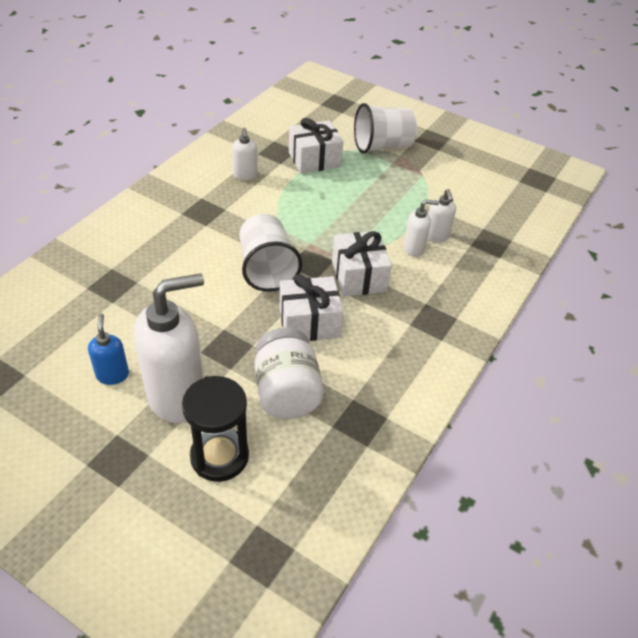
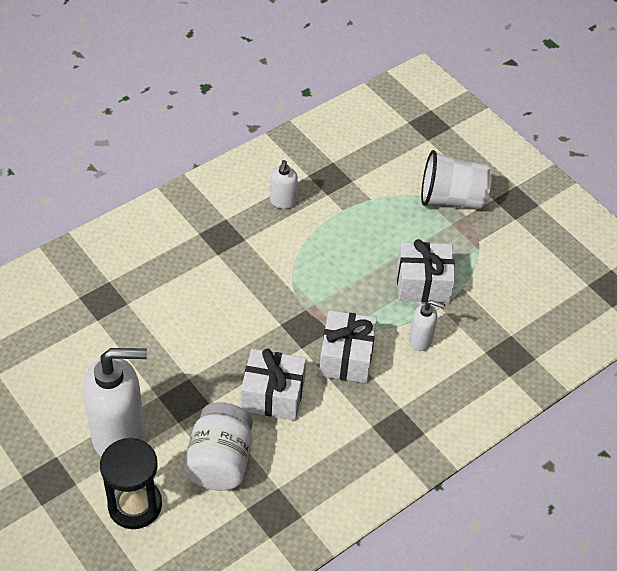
camera: 20 degrees right, 5 degrees up
(112, 375) = (72, 397): blue soap dispenser -> none
(267, 269) = (257, 323): white cup -> none
(314, 159) = (366, 198): white gift -> white gift (423, 283)
(436, 236) = (452, 332): white soap dispenser -> none

